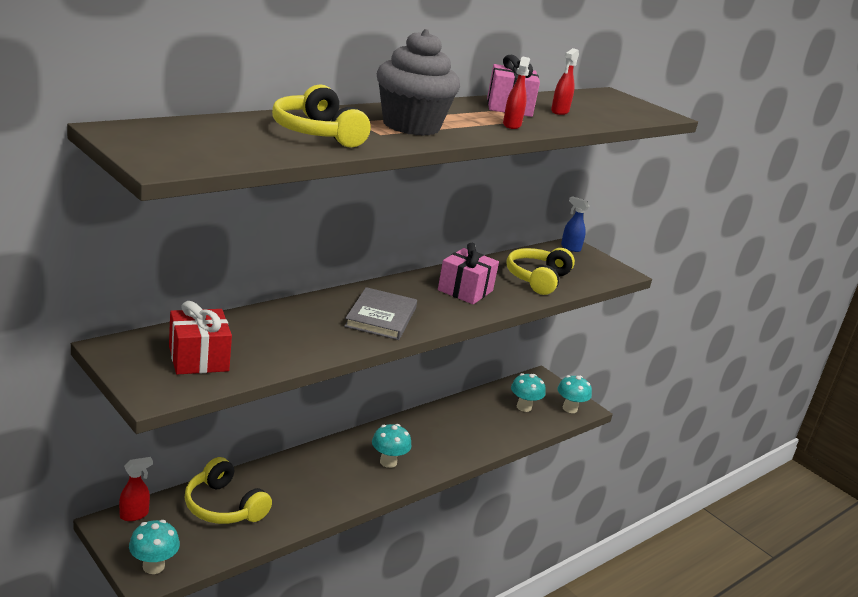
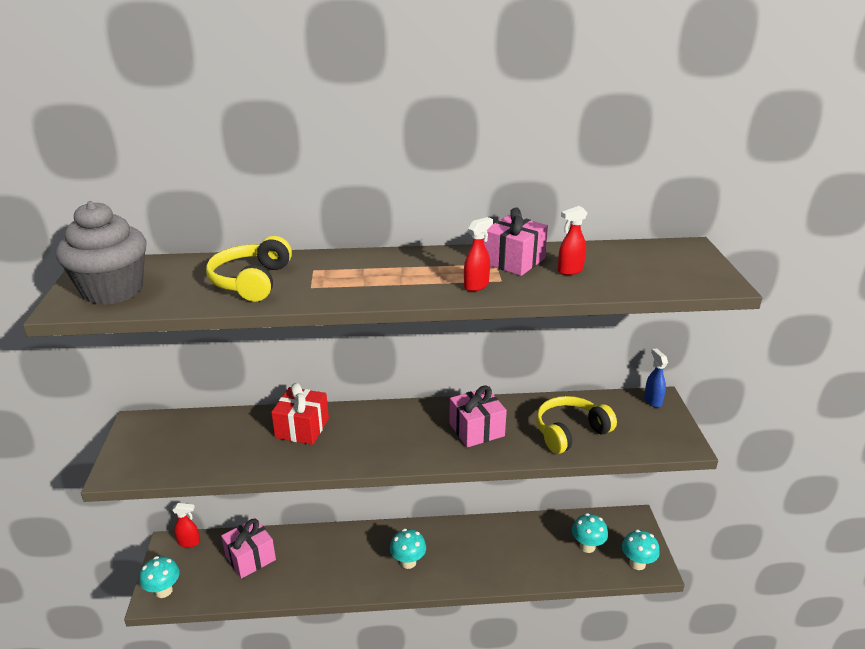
camera: 40 degrees right, 5 degrees up
(198, 359) = (179, 447): red gift -> red gift (302, 428)
(224, 506) = (250, 558): yellow headphones -> pink gift
(381, 317) = (364, 442): grey book -> none
(411, 126) = (359, 279): grey cupcake -> grey cupcake (113, 290)

